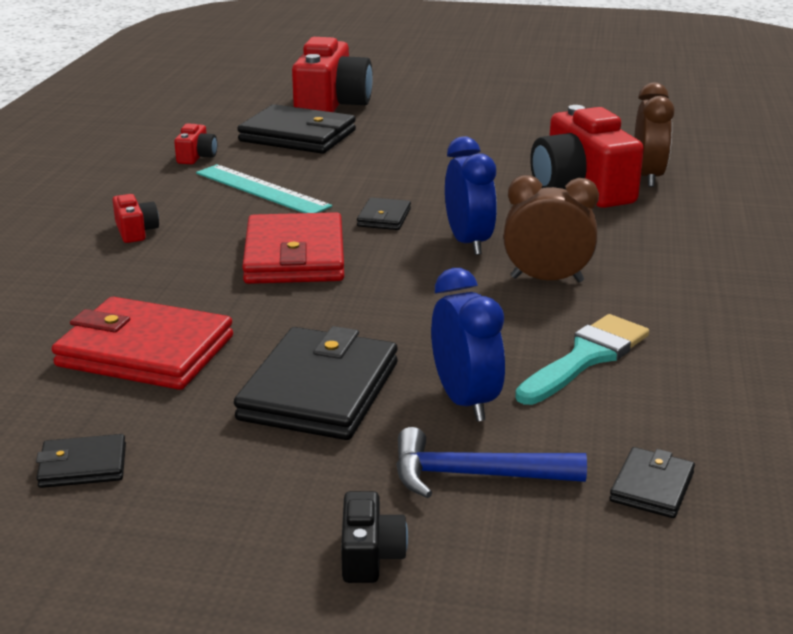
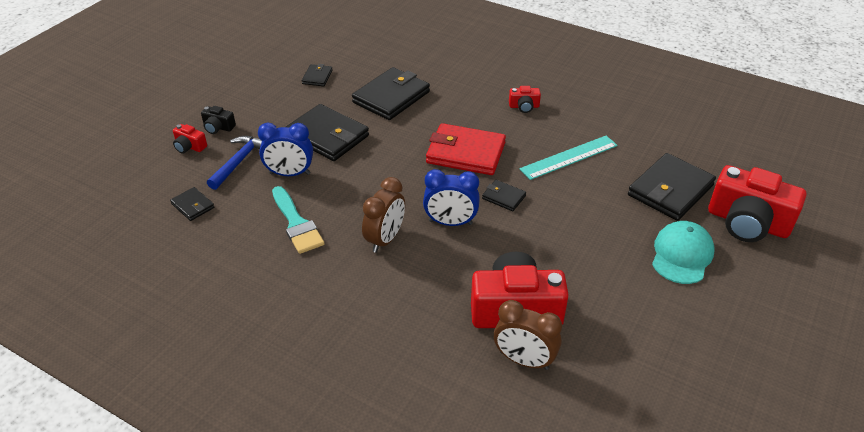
camera: 110 degrees right, 15 degrees up
(145, 351) = (391, 97): red wallet -> black wallet
(196, 157) = (637, 140): red camera -> red camera (189, 146)
(412, 126) = (682, 255): none -> turquoise cap

